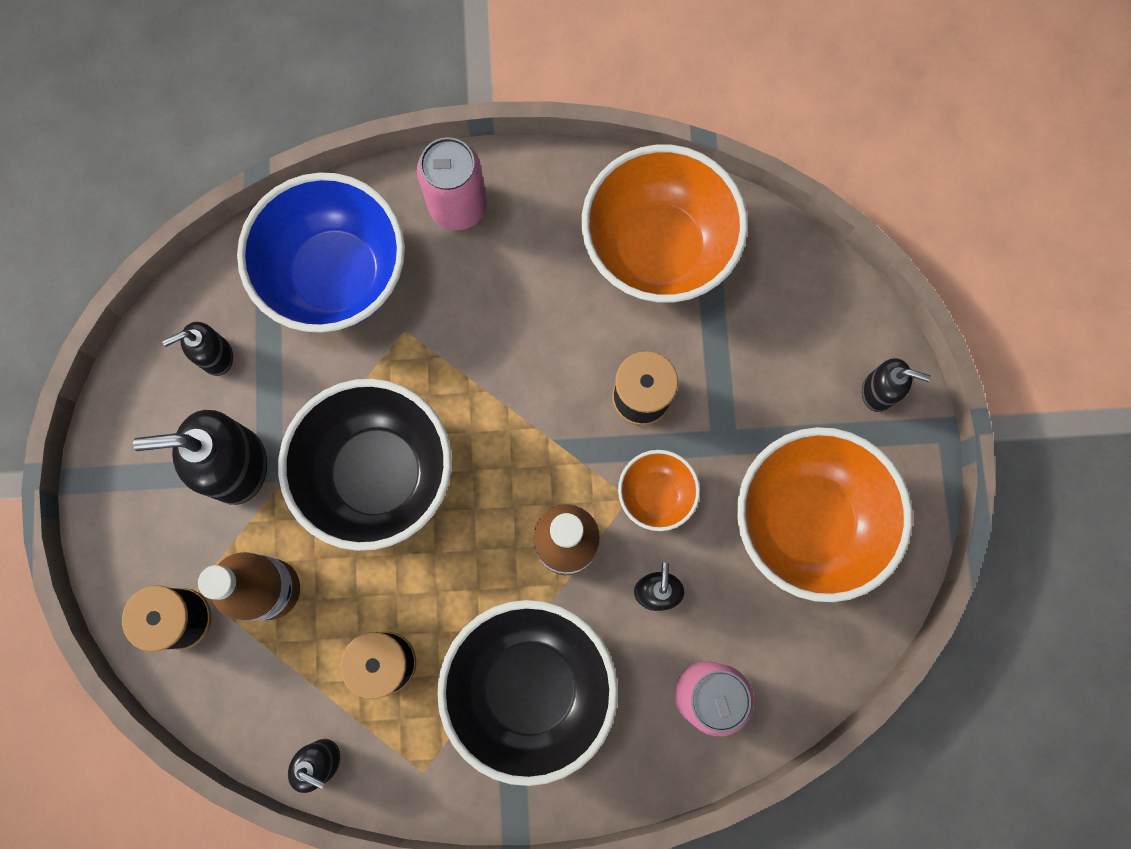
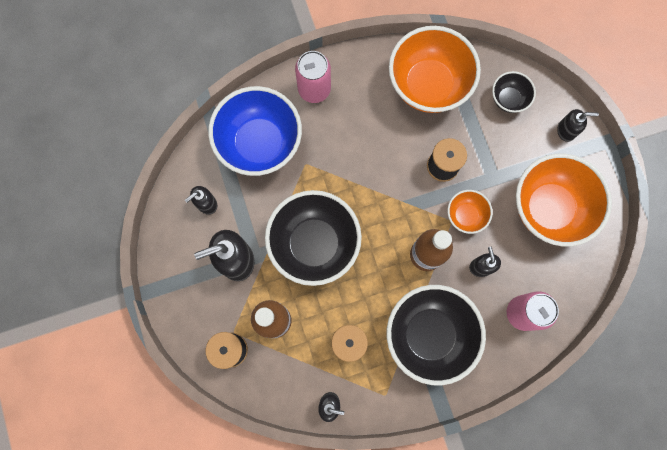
camera: 15 degrees left, 0 degrees up
(792, 309) = (508, 99): none -> black bowl

